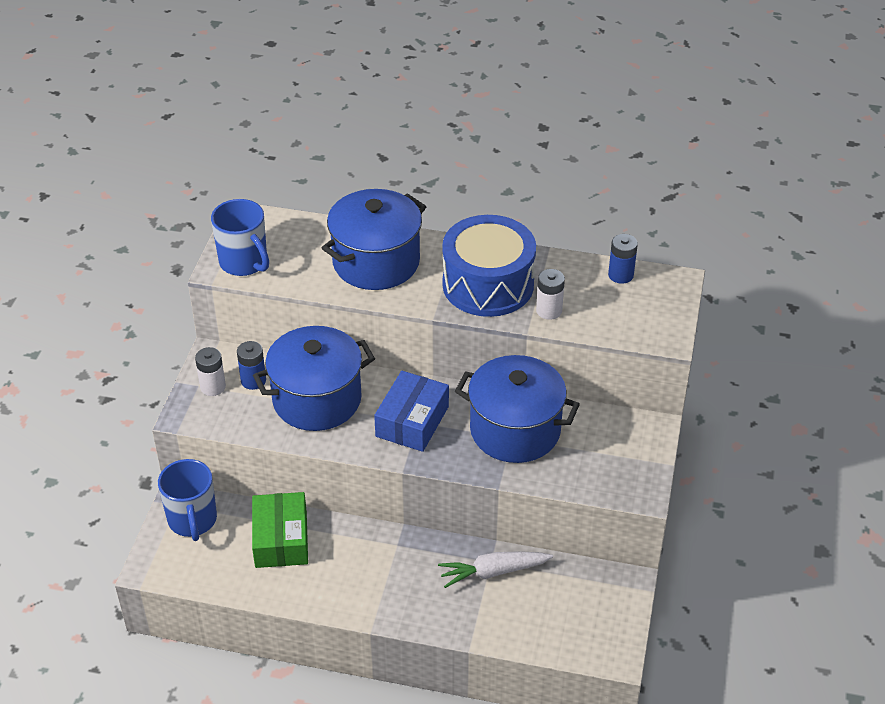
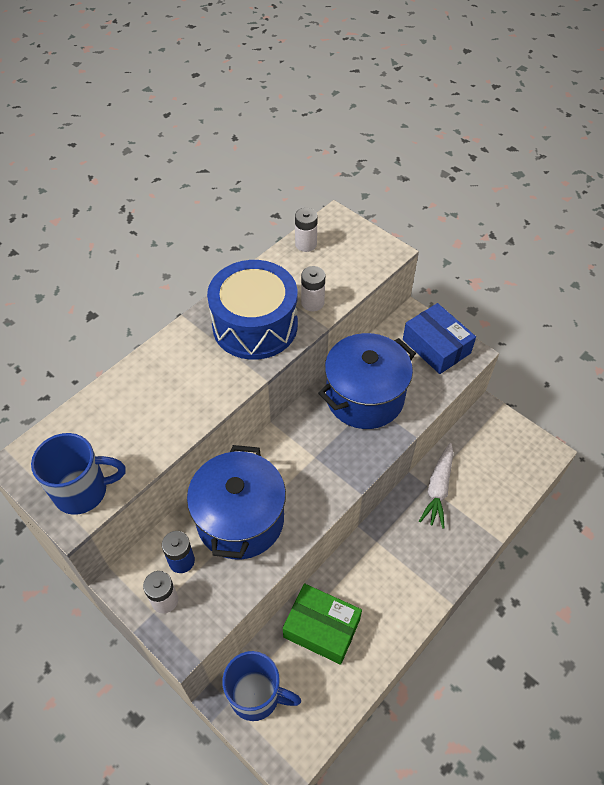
camera: 60 degrees left, 10 degrees up
(376, 262) = (167, 387): blue pot -> none
(412, 421) = (312, 460): blue box -> blue box (436, 346)
(620, 275) = (306, 244): blue battery -> white battery

